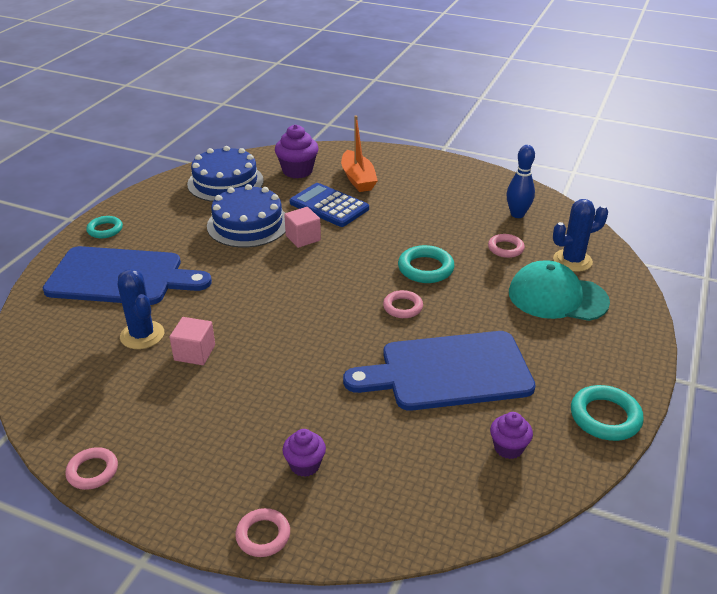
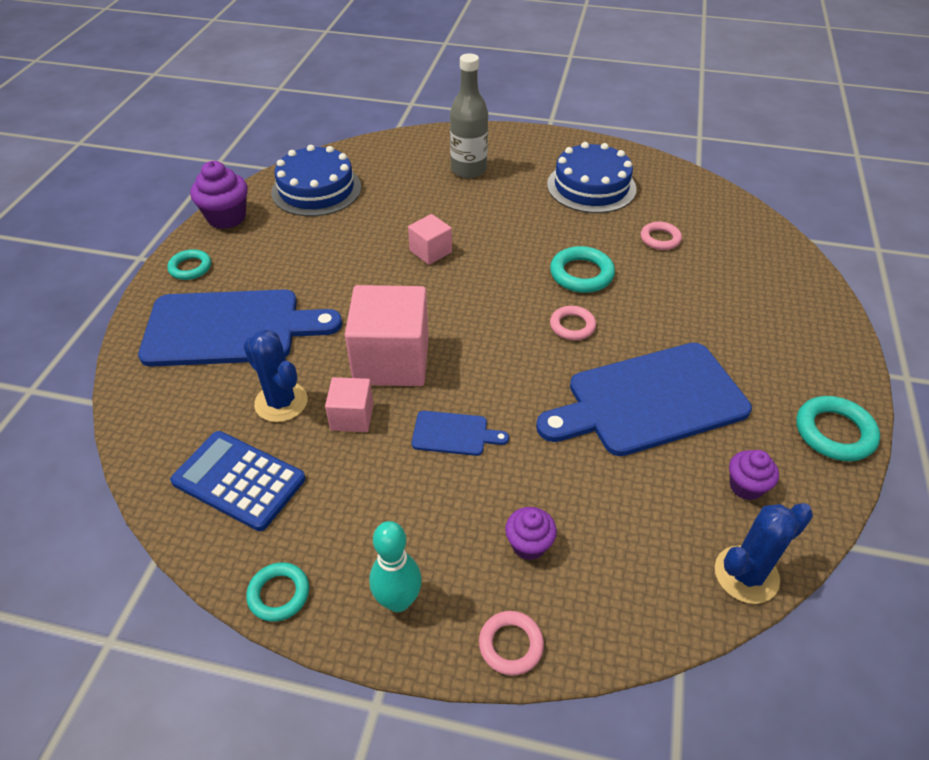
camera: 10 degrees left, 10 degrees up
(92, 471) = (279, 594): pink ring -> turquoise ring
(184, 490) = (398, 600): none -> turquoise bowling pin
(241, 315) = (391, 360): none -> pink cube
(248, 224) = (360, 241): blue cake -> blue cake (591, 186)
(273, 375) = (454, 434): none -> blue cutting board
(297, 171) = (396, 166): purple cupcake -> purple cupcake (226, 217)
(329, 206) = (447, 207): blue calculator -> blue calculator (239, 480)
(358, 179) = (468, 170): orange boat -> grey bottle
(517, 214) = (658, 195): blue bowling pin -> none
(557, 297) = (735, 292): turquoise cap -> none
(572, 261) = (736, 245): blue cactus -> blue cactus (746, 575)

